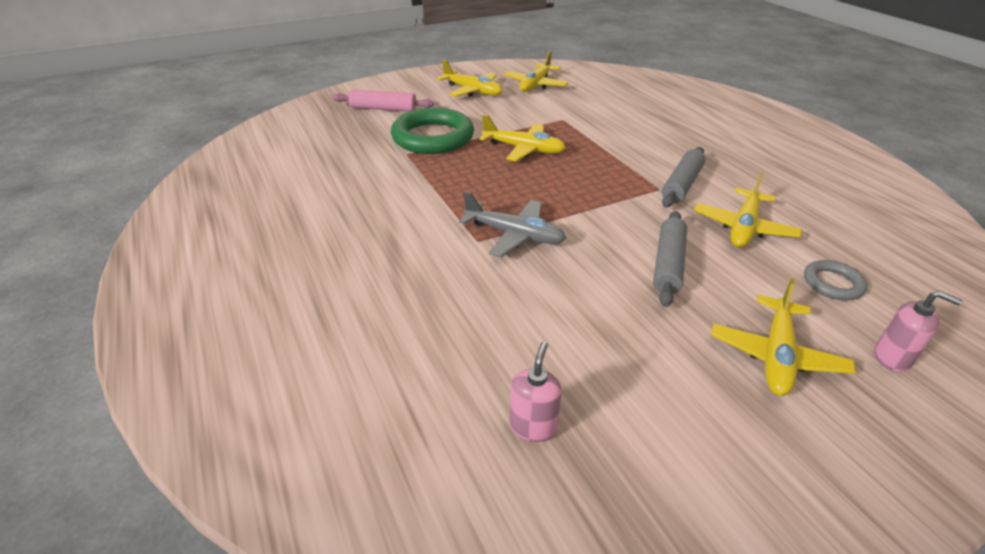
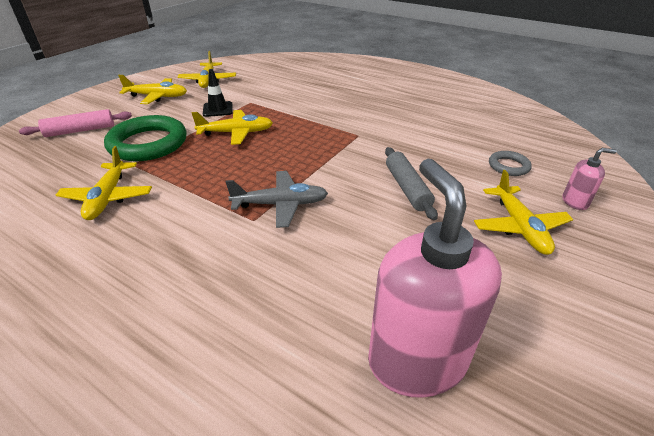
camera: 30 degrees left, 0 degrees up
(523, 119) = (218, 109): none -> black traffic cone
(533, 426) = (416, 360): pink soap dispenser -> pink soap dispenser, size x2.30
(682, 184) = (371, 128): grey rolling pin -> none
(743, 227) = (431, 146): yellow plane -> yellow plane (108, 198)

